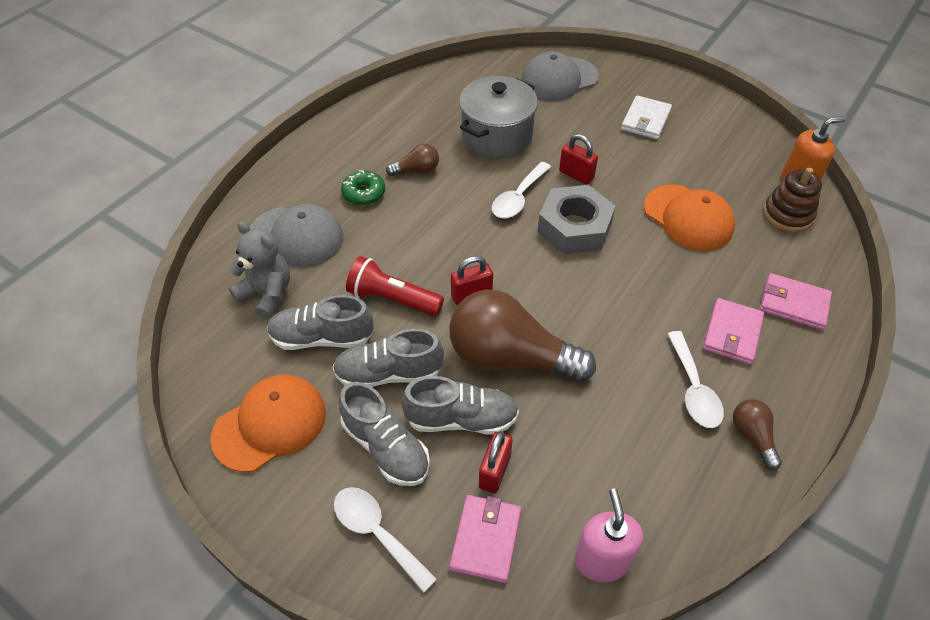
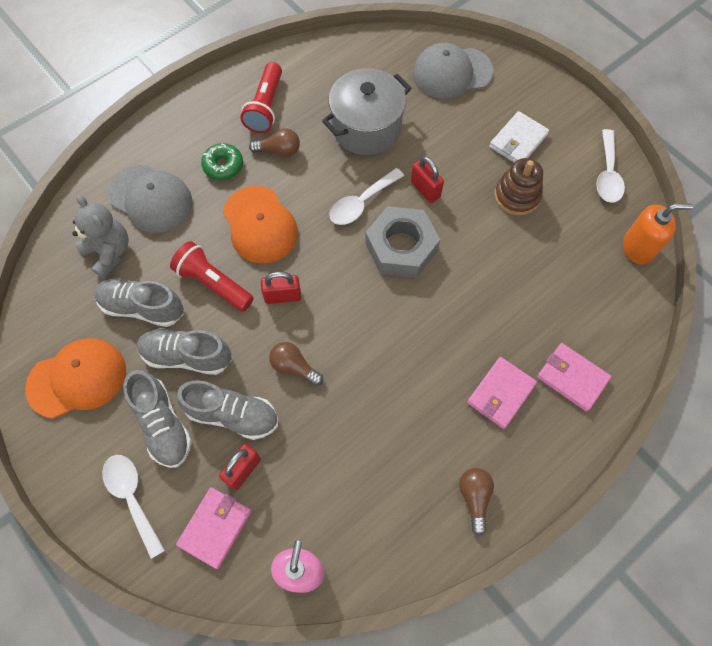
camera: 15 degrees right, 15 degrees up
(389, 137) = (266, 107): none -> red flashlight
(510, 357) = (294, 367): brown light bulb -> brown light bulb, size x0.45
(688, 218) = (512, 262): orange cap -> orange cap (260, 224)
(693, 388) = (442, 438): white spoon -> white spoon (607, 174)
(787, 214) = (611, 281): brown stacking toy -> brown stacking toy (517, 196)

